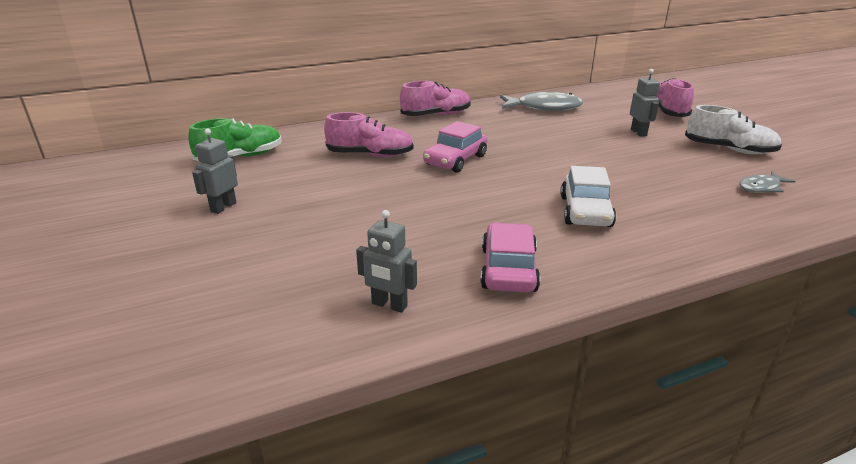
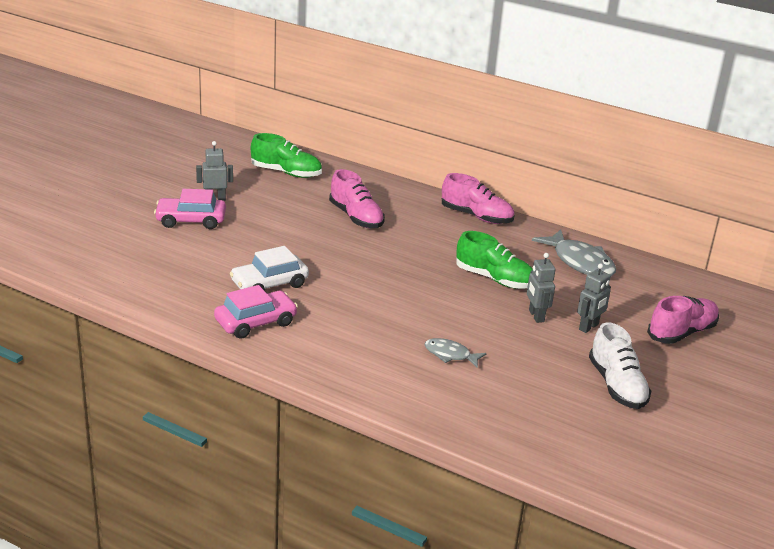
camera: 50 degrees right, 0 degrees up
(389, 305) = (173, 294): grey robot -> grey robot (536, 316)
(455, 160) = (395, 254): pink car -> pink car (191, 220)
(538, 139) = (494, 279): none -> green shoe
(585, 211) = (376, 333): white car -> white car (269, 284)
(761, 187) = (539, 413): grey fish -> grey fish (450, 355)

